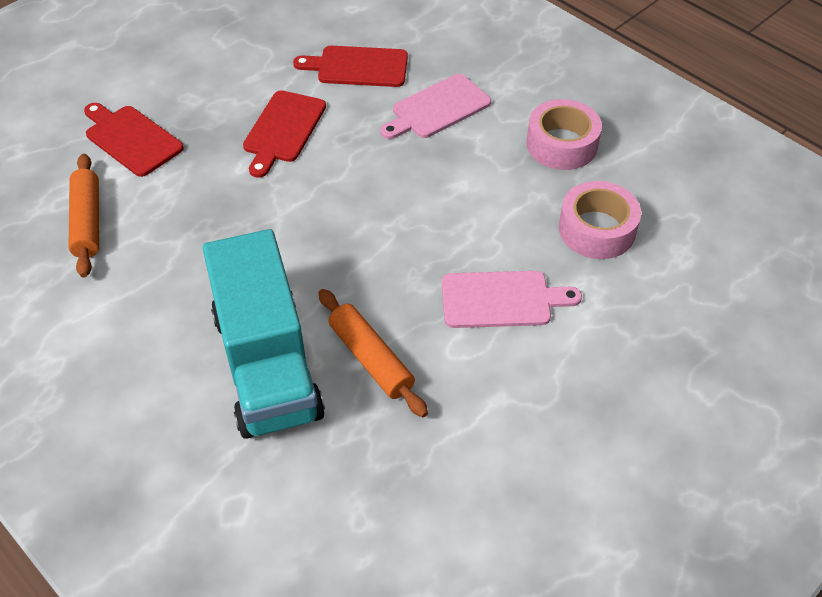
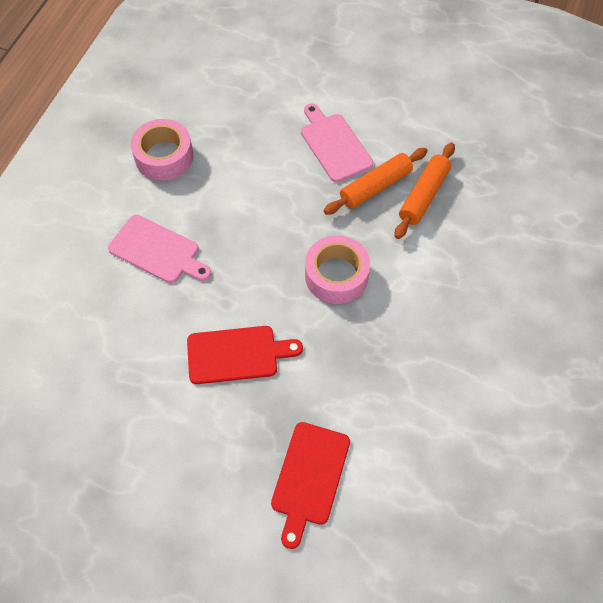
camera: 115 degrees left, 10 degrees up
(88, 222) = (420, 449): orange rolling pin -> orange rolling pin (375, 186)
(267, 364) = (465, 250): turquoise truck -> none
(358, 67) = (126, 334): red cutting board -> none
(597, 229) = (243, 114): pink tape -> pink tape (336, 275)

